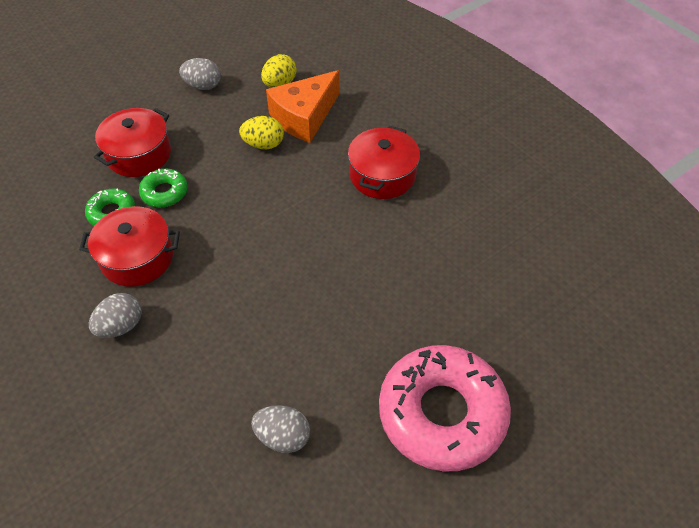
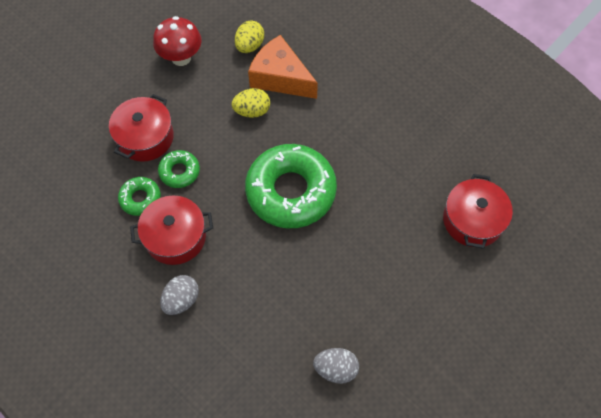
camera: 10 degrees left, 10 degrees up
(203, 86) = (181, 58): grey egg -> red mushroom
(283, 229) = (291, 191): none -> green donut
(304, 117) = (280, 78): orange cheese -> orange cheese turned 90 degrees clockwise
(382, 175) = (361, 126): red pot -> red pot (472, 220)
(442, 413) = (451, 329): pink donut -> none

